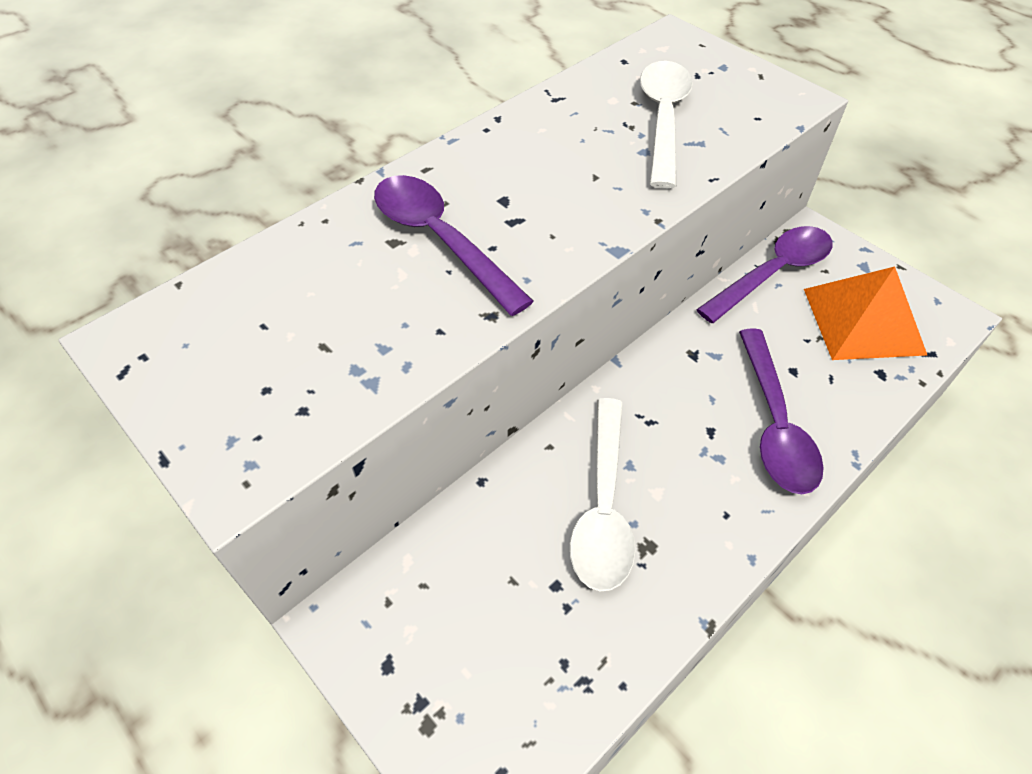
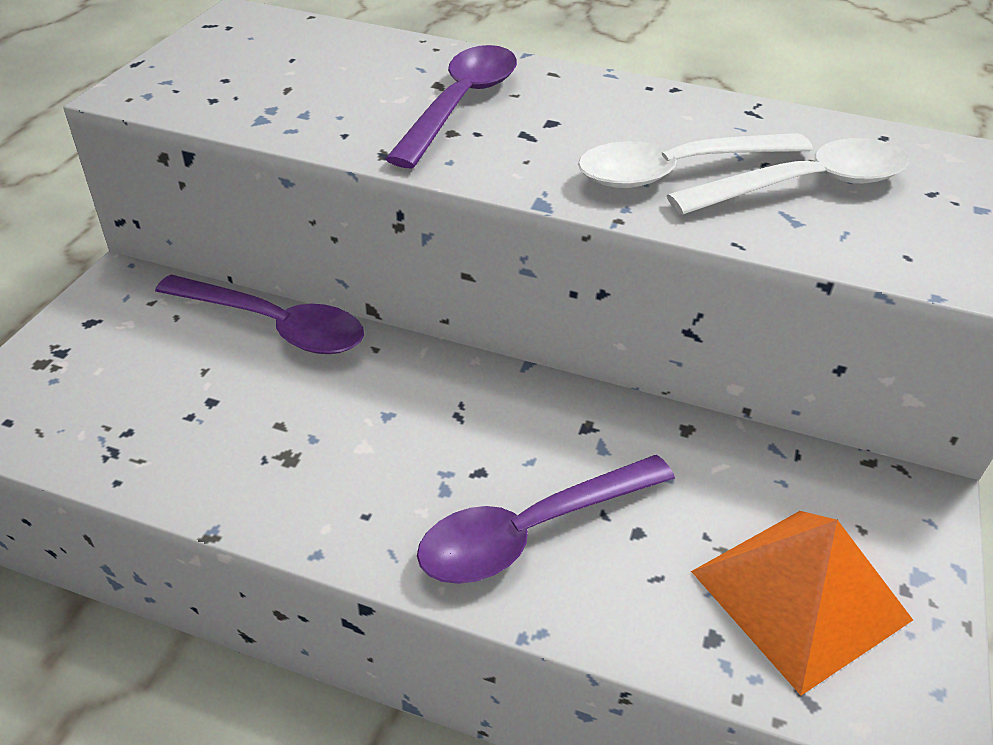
camera: 60 degrees right, 10 degrees down
(603, 507) = (321, 408): white spoon -> white spoon (678, 170)
(773, 273) = (798, 470): purple spoon -> purple spoon (274, 325)

